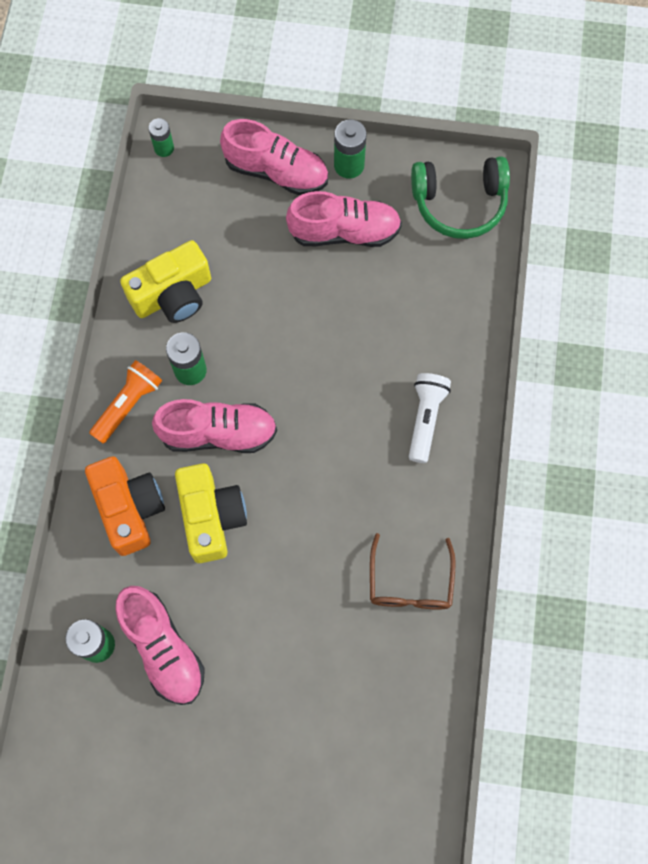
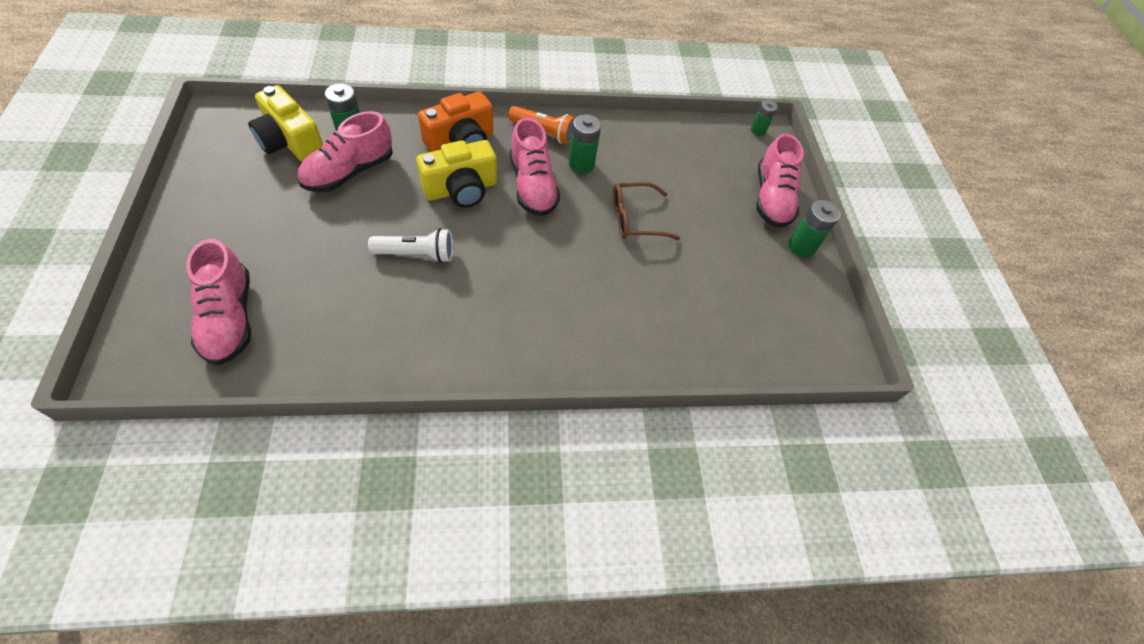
camera: 70 degrees right, 15 degrees down
(173, 295) = (640, 148): yellow camera -> yellow camera (290, 142)
(344, 232) = (738, 250): pink shoe -> pink shoe (229, 318)
(410, 583) = (416, 335): brown glasses -> brown glasses (635, 219)
(425, 418) = (580, 330): white flashlight -> white flashlight (417, 254)
(459, 203) = (805, 336): green headphones -> none

